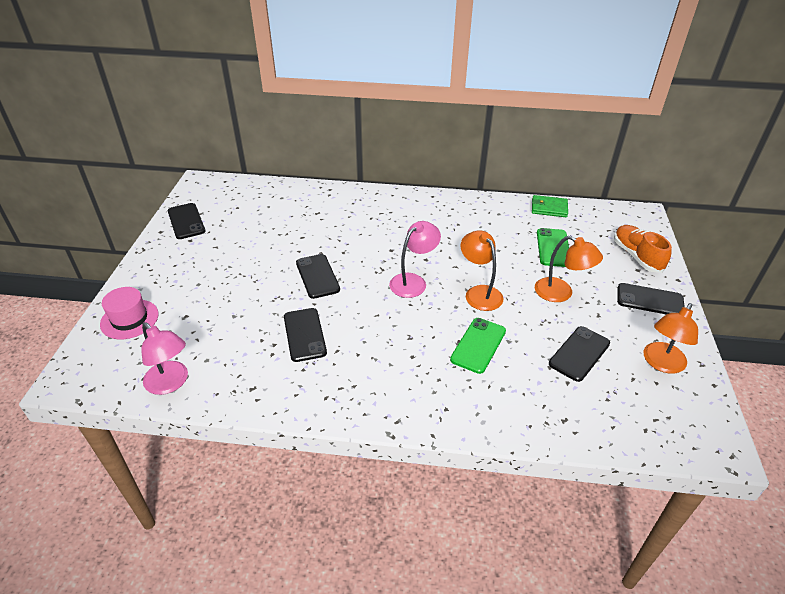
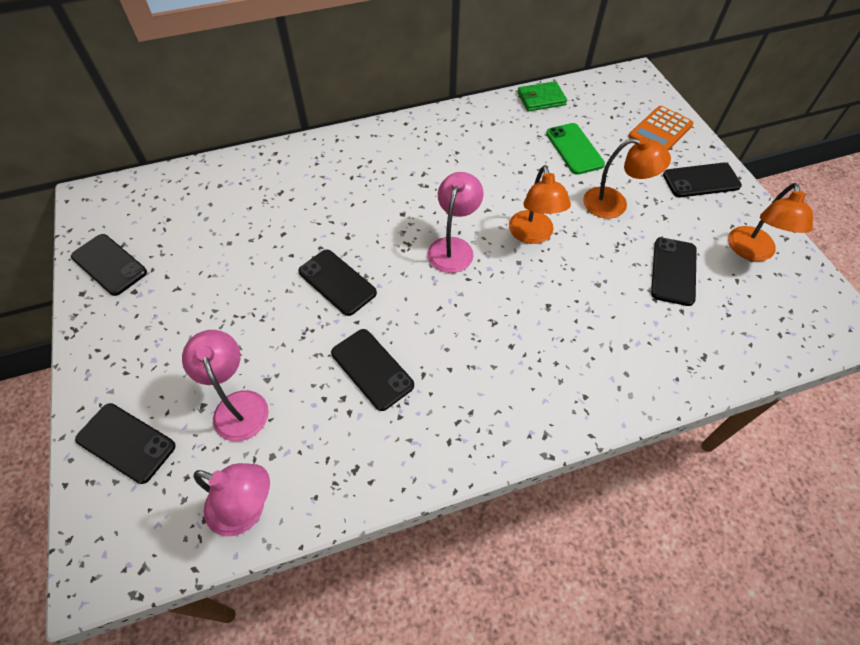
camera: 25 degrees left, 15 degrees up
(129, 319) = (126, 442): pink hat -> black phone
(206, 323) = (238, 405): none -> pink lamp
(478, 345) = (571, 302): green phone -> none
(479, 293) = (533, 235): orange lamp -> orange lamp turned 135 degrees counterclockwise
(637, 256) = (660, 131): orange shoe -> orange calculator

